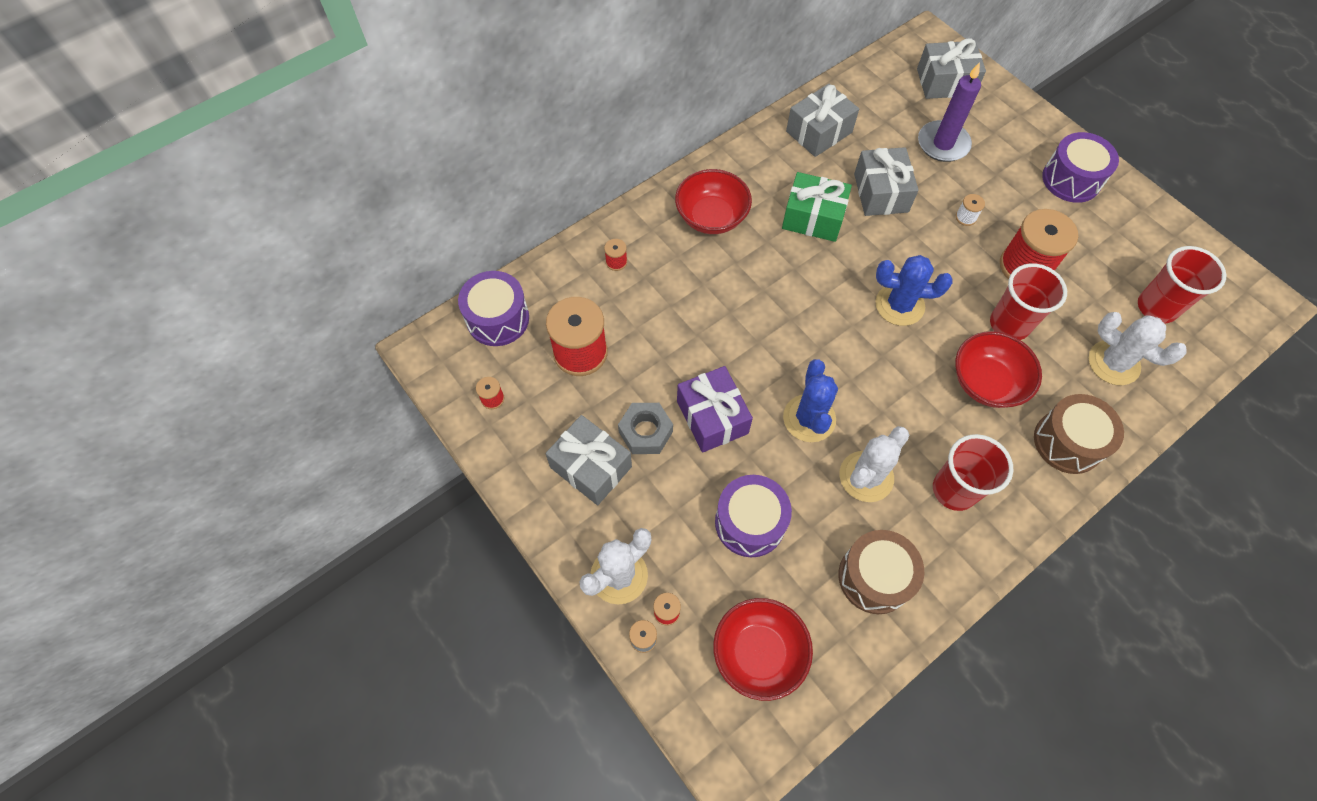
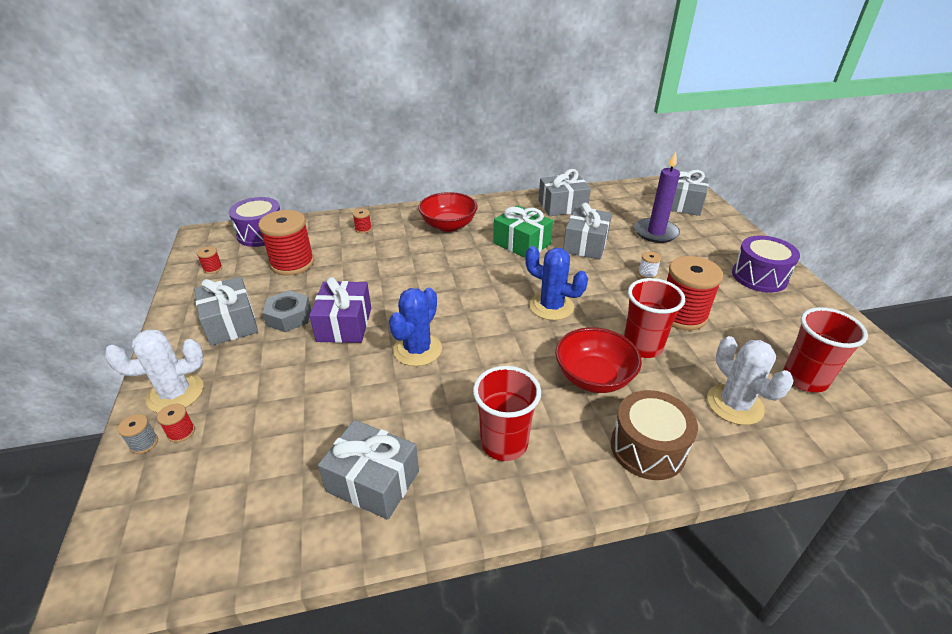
camera: 25 degrees right, 25 degrees down
(750, 522) = (306, 398): purple drum -> none
(758, 653) = (218, 496): red bowl -> none
(866, 476) = (431, 403): white cactus -> none
(874, 577) = (373, 481): brown drum -> grey gift

